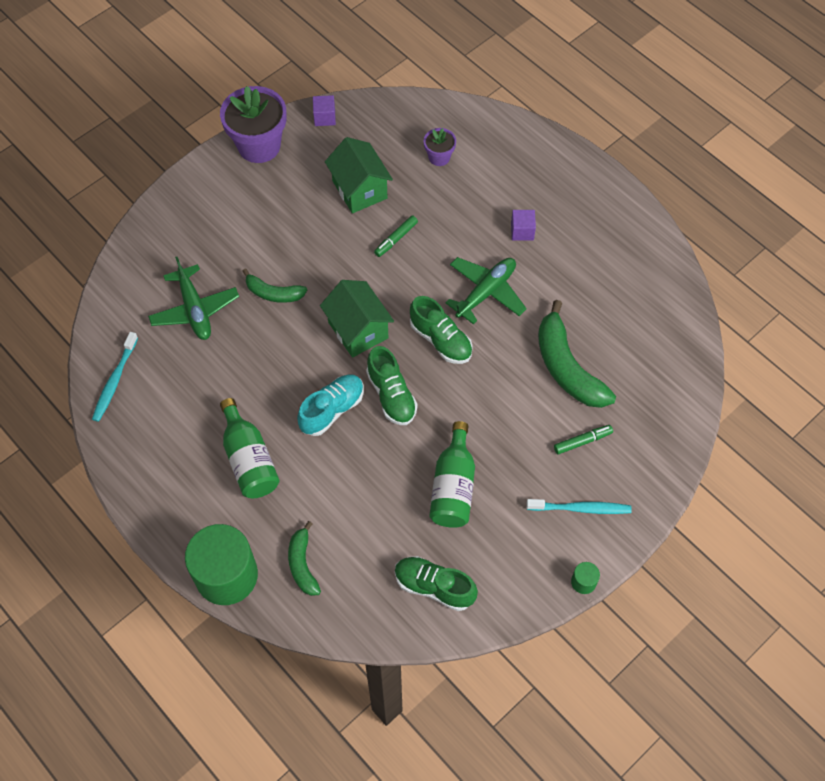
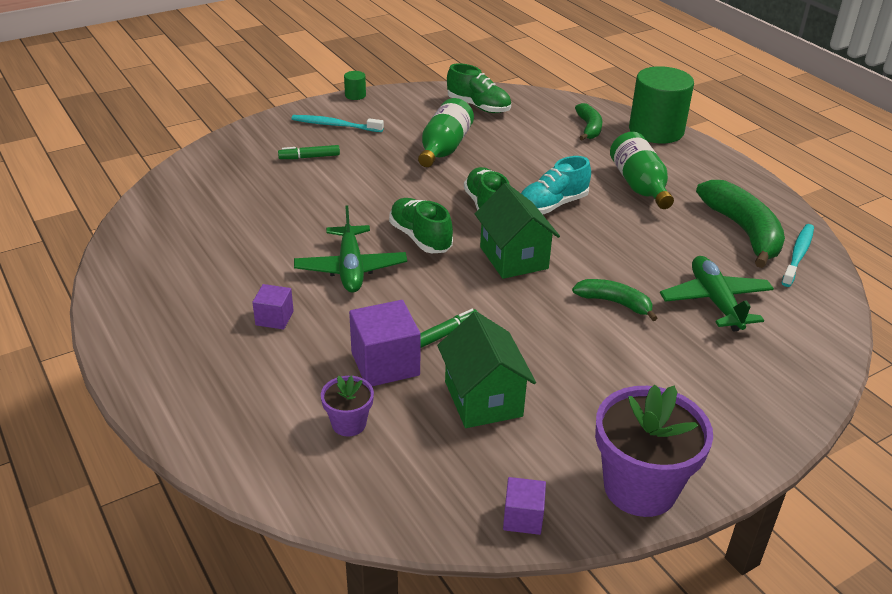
camera: 170 degrees left, 25 degrees down
(430, 205) = (385, 364): none -> purple cube
(486, 292) = (351, 268): green plane -> green plane turned 60 degrees counterclockwise
(567, 367) = (294, 202): green banana -> green banana (743, 231)

